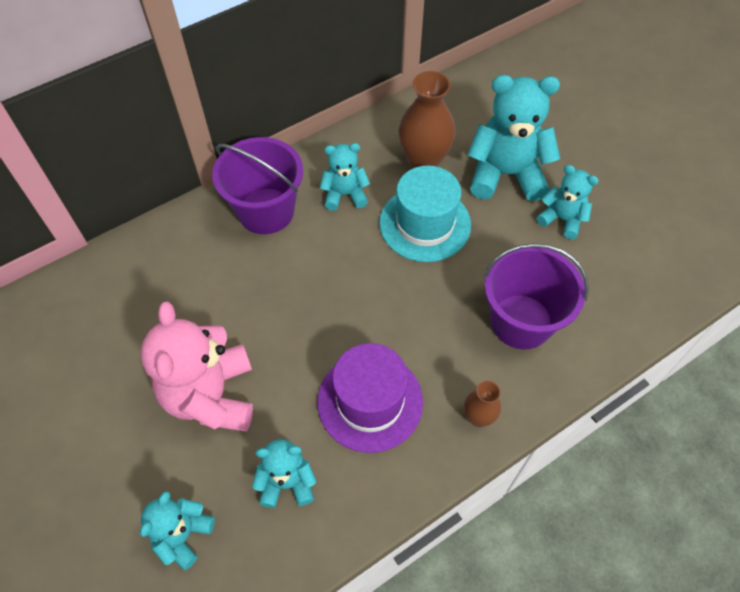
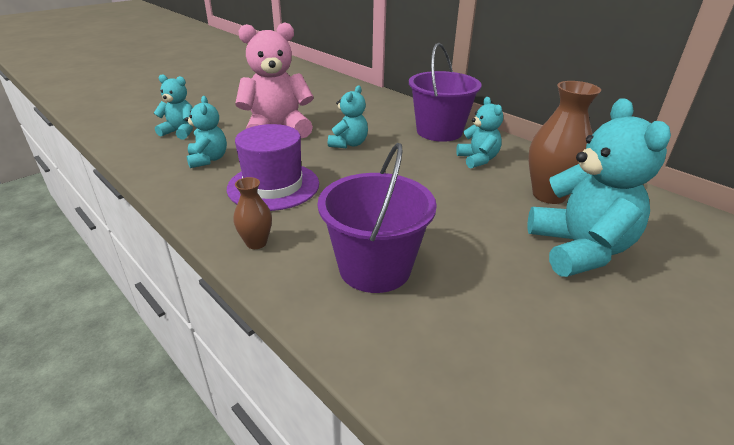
camera: 80 degrees right, 25 degrees down
(425, 224) = (471, 200): turquoise hat -> none
(562, 219) = (543, 299): turquoise teddy bear -> turquoise teddy bear (349, 144)

